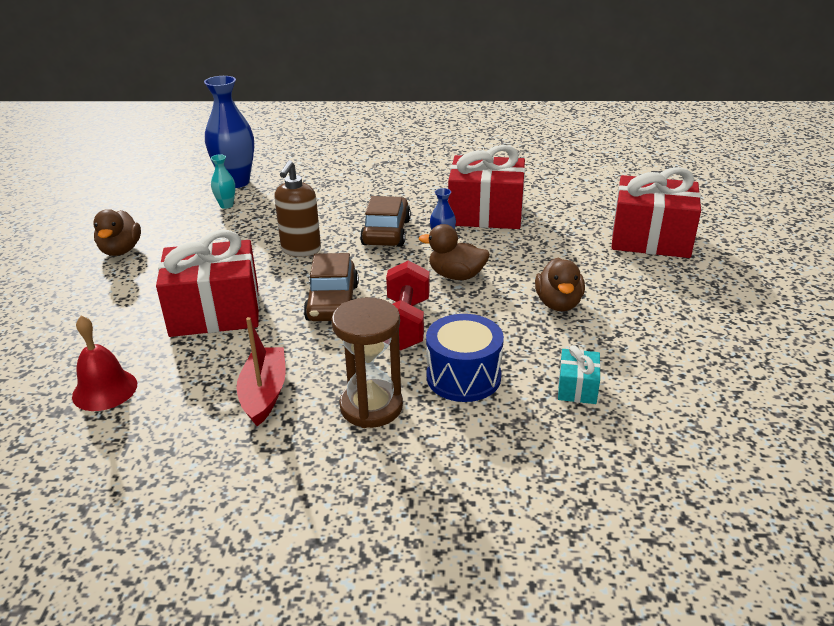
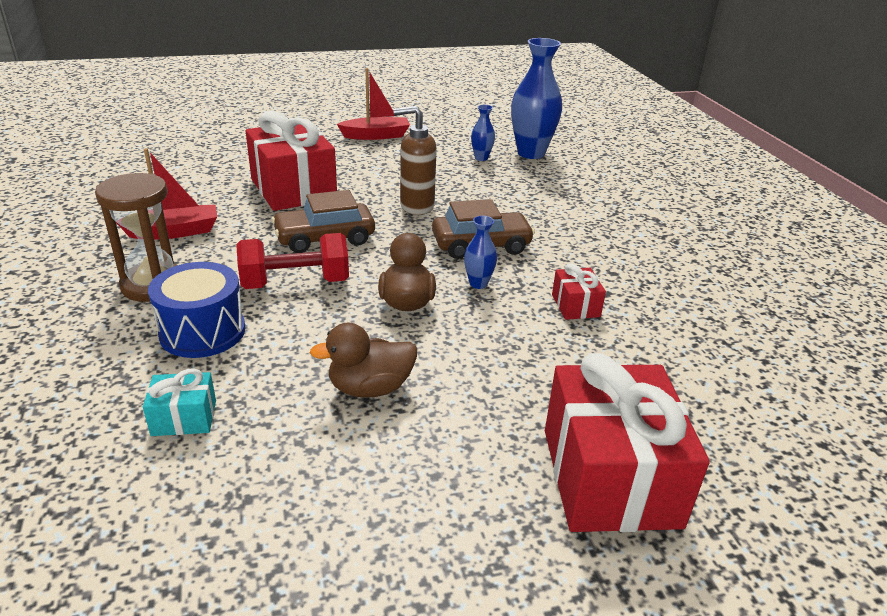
camera: 70 degrees right, 0 degrees up
(105, 390) = (179, 173): red bell -> none
(121, 250) = (376, 136): brown duck -> red boat
(226, 205) = (481, 158): turquoise vase -> blue vase
(485, 213) = (575, 306): red gift -> red gift, size x0.45

